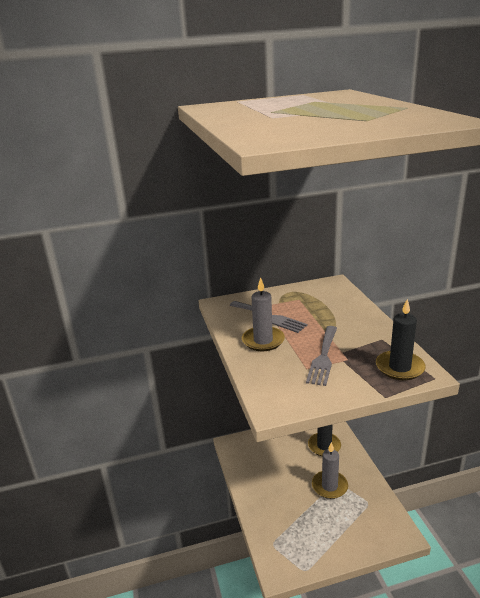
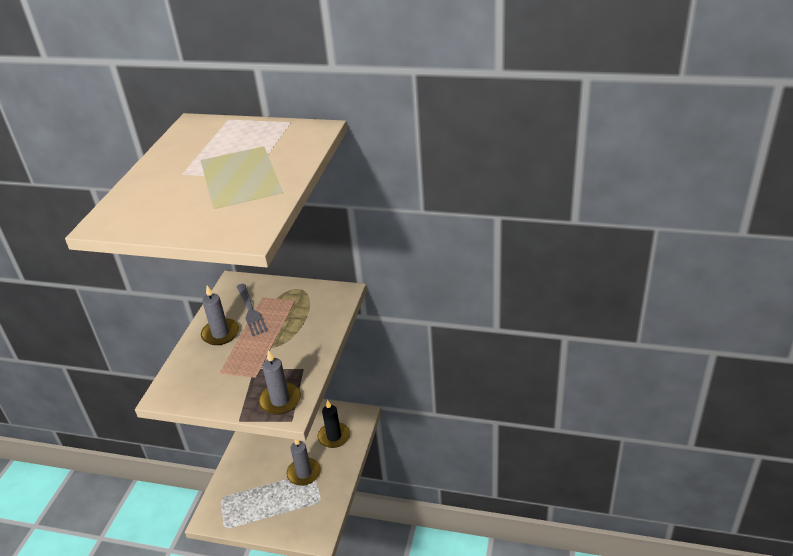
camera: 30 degrees right, 10 degrees up
(323, 357) = (241, 368): grey fork -> none
(399, 367) = (280, 400): black candle -> grey candle

